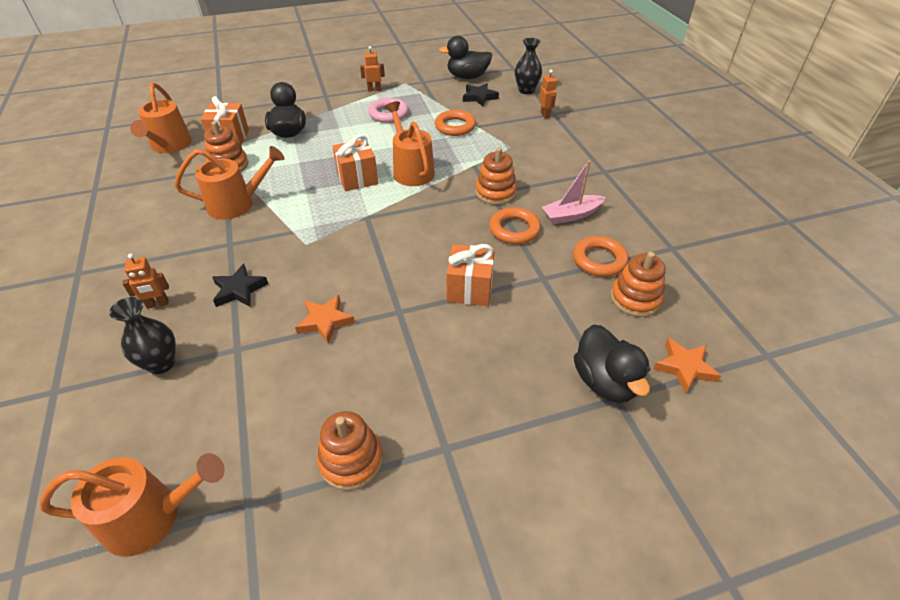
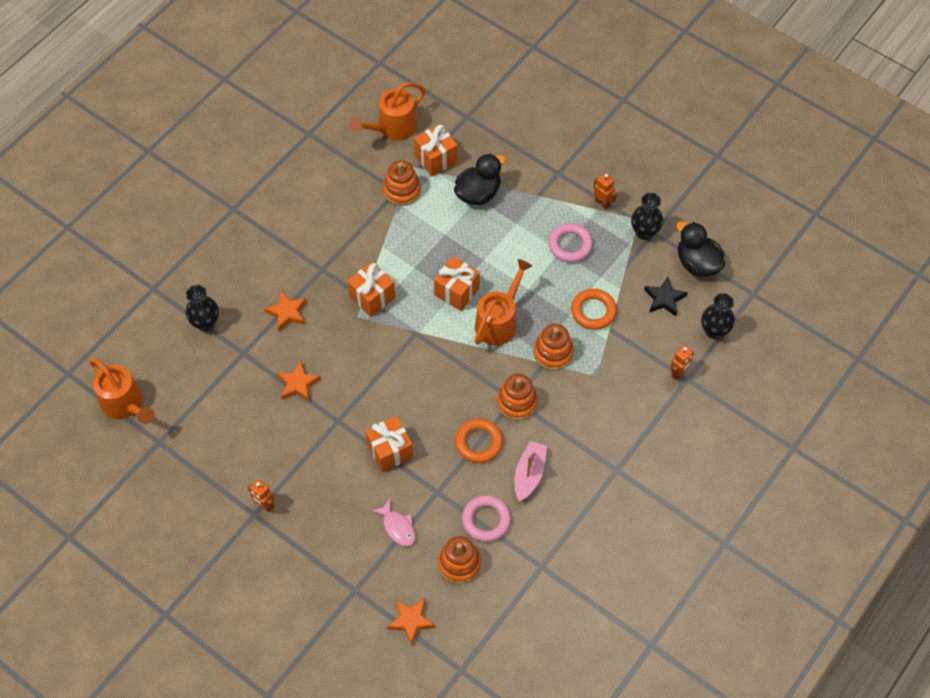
camera: 55 degrees right, 15 degrees up
(157, 304) = (243, 278): orange robot -> orange robot (264, 505)
(237, 204) = (364, 237): orange watering can -> none
(239, 290) = (287, 312): black star -> orange star
(299, 226) = (372, 297): none -> orange gift
(351, 460) = (214, 471): orange stacking toy -> orange stacking toy (553, 353)
(419, 84) = (644, 232): none -> black vase
(562, 324) = (398, 527): none -> pink fish
(571, 215) = (529, 474): pink boat -> pink boat turned 75 degrees clockwise
(599, 260) = (486, 520): orange ring -> pink ring
(605, 382) = (364, 577): black duck -> none

